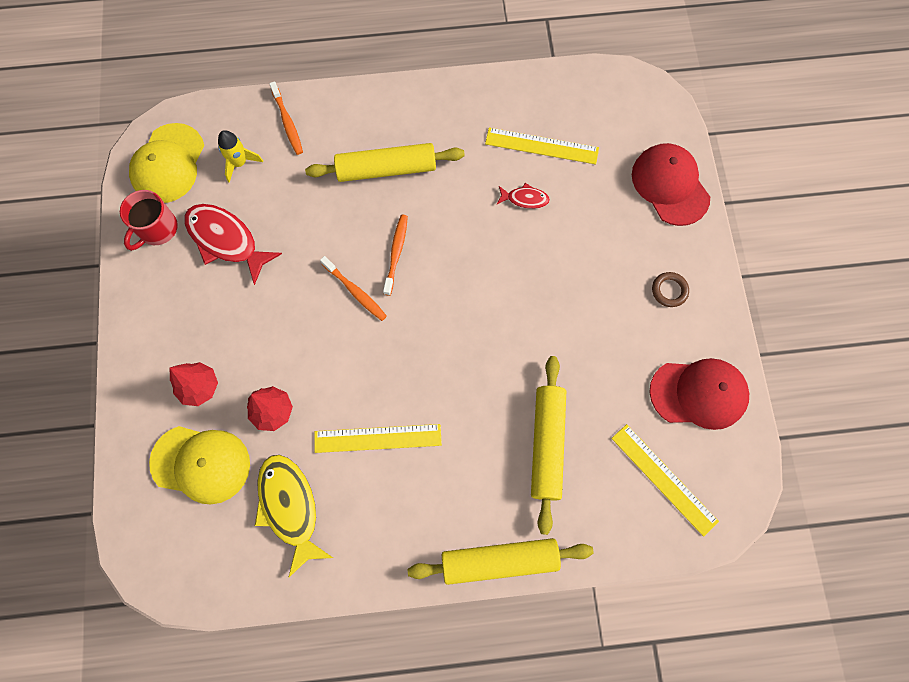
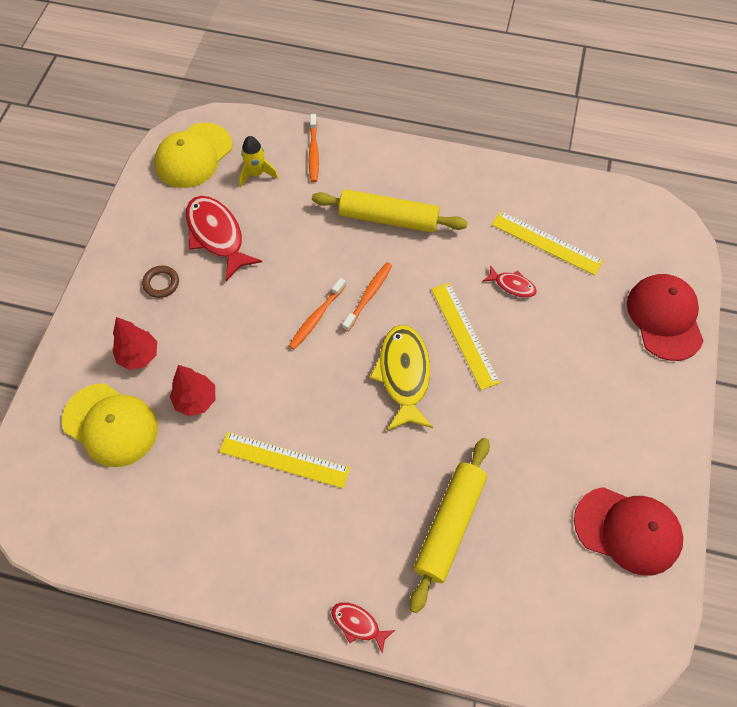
camera: 20 degrees right, 10 degrees down
(157, 229) = (160, 207): red mug -> none
(290, 507) = (175, 495): yellow fish -> yellow fish (404, 375)
(355, 291) = (316, 317): orange toothbrush -> orange toothbrush turned 60 degrees clockwise
(499, 561) = (358, 624): yellow rolling pin -> red fish
(663, 479) = (560, 604): yellow ruler -> yellow ruler (464, 335)
(669, 290) = (630, 418): brown ring -> brown ring (161, 283)

